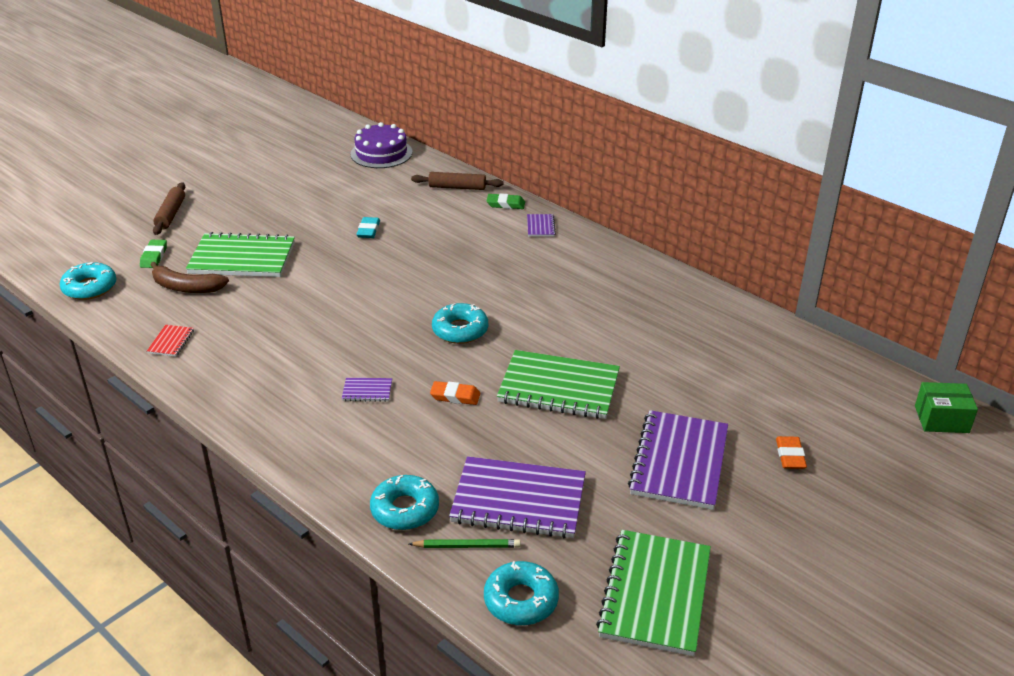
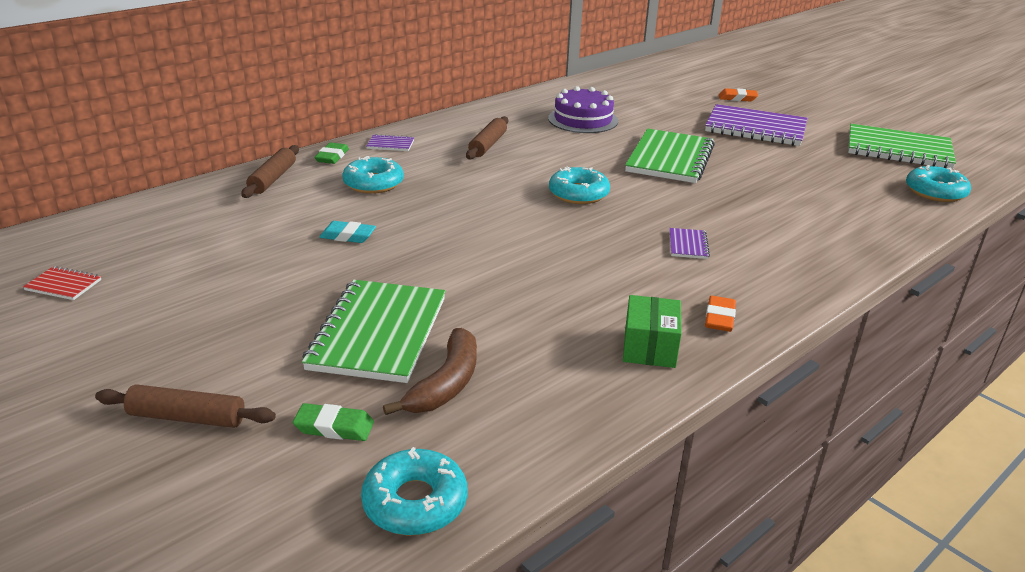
camera: 85 degrees left, 5 degrees down
(171, 342) = (593, 389): red notebook -> red notebook (63, 285)
(381, 153) = (132, 221): purple cake -> purple cake (583, 119)
(405, 509) = (859, 232): turquoise donut -> turquoise donut (373, 183)
(455, 396) = (689, 202): orange eraser -> orange eraser (719, 318)
(467, 546) = (889, 208): green pencil -> none
(518, 500) = (824, 185): purple notebook -> none
(557, 275) = (488, 145): none -> brown rolling pin
(941, 419) = (688, 59): green box -> green box (649, 347)

